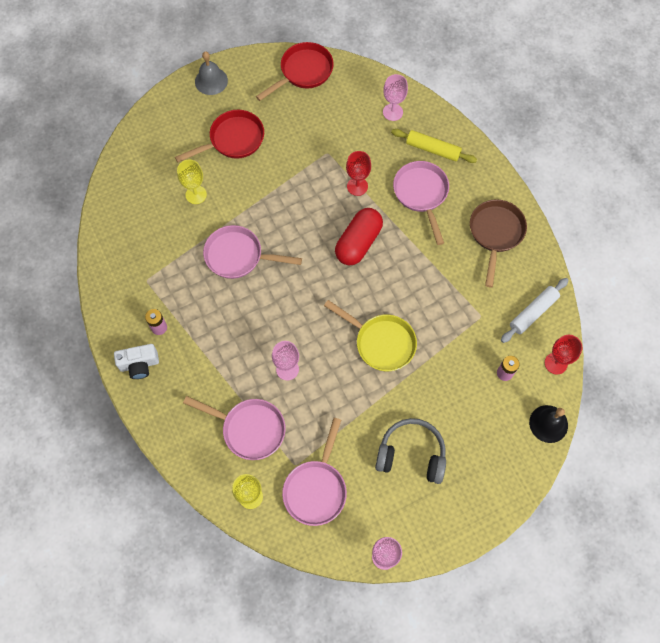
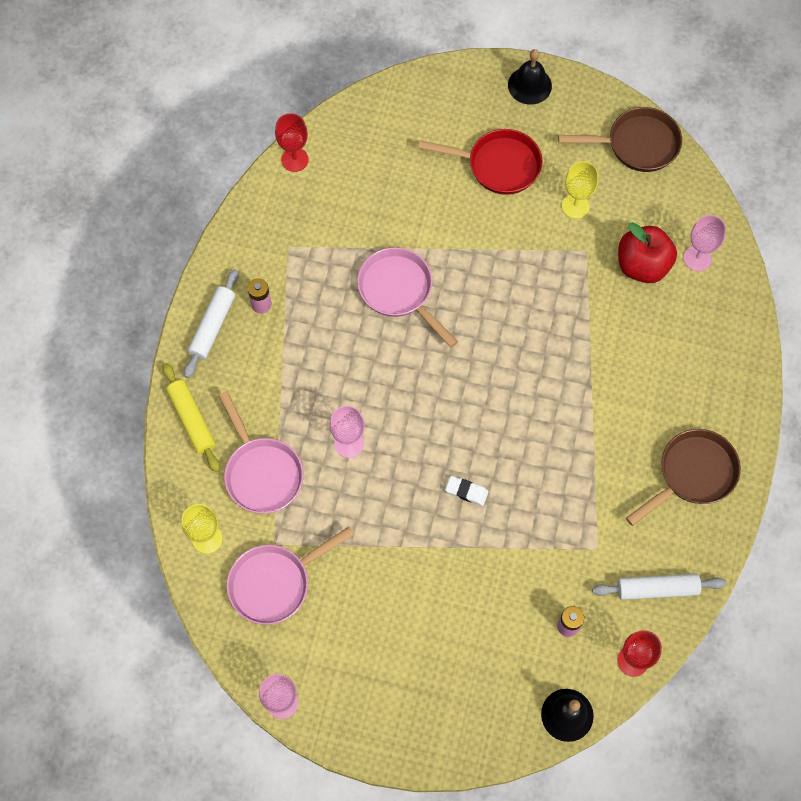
camera: 40 degrees right, 0 degrees up
(139, 364) = (212, 326): white camera -> white rolling pin
(196, 194) = (411, 196): yellow goblet -> yellow goblet (575, 206)
(211, 81) = (529, 85): grey bell -> black bell
(303, 72) = (637, 144): red pan -> brown pan
(357, 186) = (586, 310): red goblet -> red goblet (294, 159)
(358, 243) = (534, 371): red capsule -> none
(366, 138) = (642, 265): none -> red apple
(381, 342) = (466, 492): yellow pan -> white eraser
(411, 454) = (397, 627): grey headphones -> none
(421, 194) = (648, 371): pink pan -> none
(433, 149) = (705, 331): yellow rolling pin -> yellow rolling pin (192, 420)

